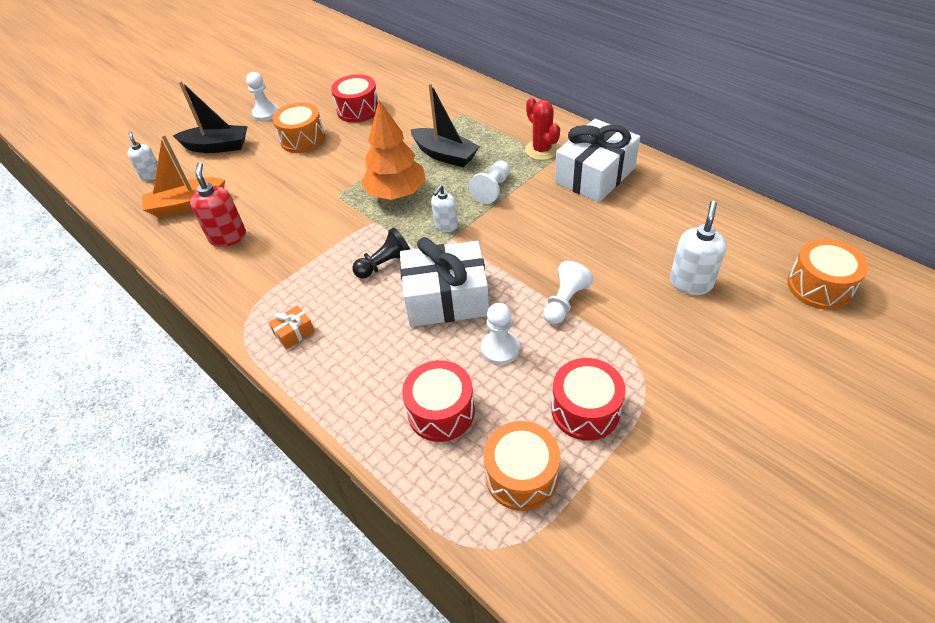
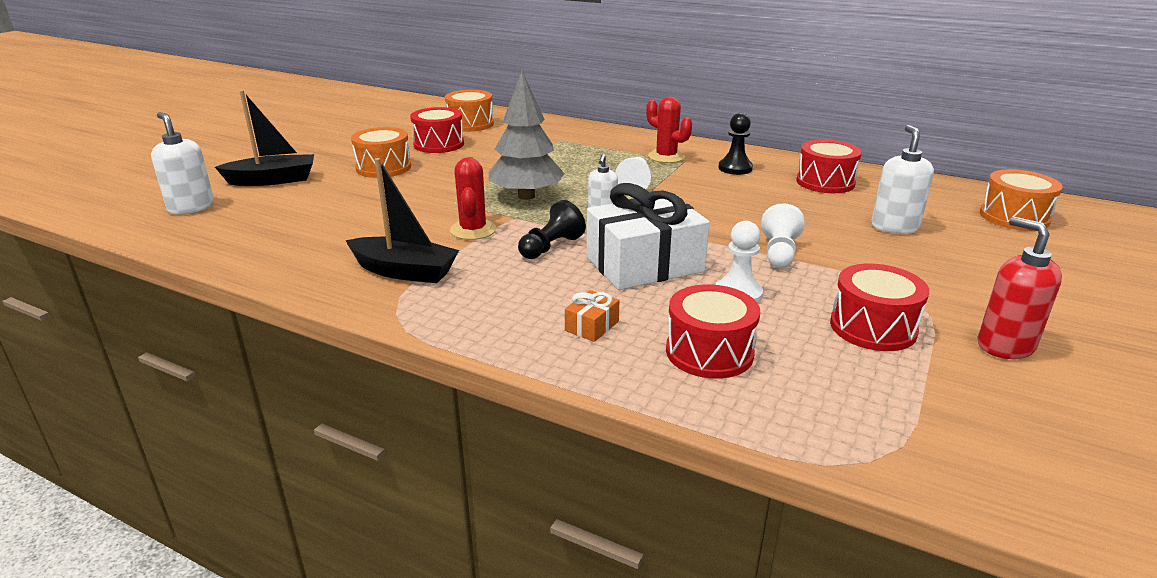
camera: 20 degrees left, 20 degrees down
(152, 175) = (191, 207): white soap dispenser -> white soap dispenser, size x1.54
(187, 205) = (255, 226): orange boat -> none
(228, 237) = (329, 246): red soap dispenser -> red soap dispenser (1004, 345)
(266, 113) = (324, 153): white pawn -> none
(294, 333) = (471, 312): orange gift -> orange gift (592, 326)
(336, 233) = (473, 230): none -> red cactus
(396, 193) = (526, 196): orange tree -> grey tree
(445, 155) = (563, 167): black boat -> black boat (404, 271)
(521, 475) = (849, 390): orange drum -> orange drum (470, 124)
(595, 175) = (735, 168): white gift -> black pawn
(667, 207) = (825, 182): none -> red drum

